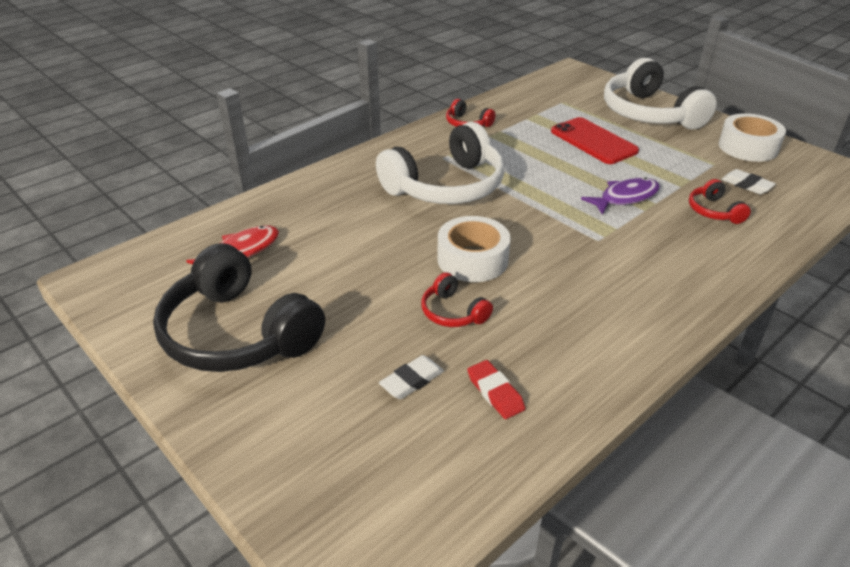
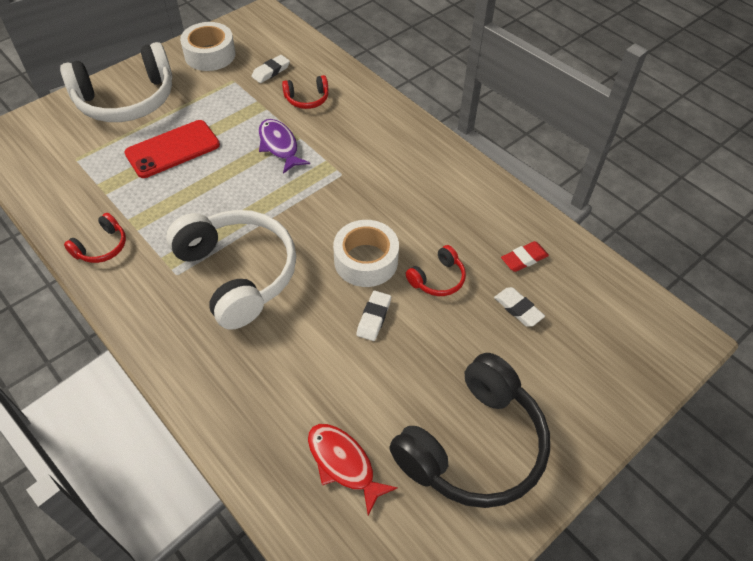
camera: 90 degrees left, 15 degrees up
(397, 266) = (373, 317): none -> white eraser

